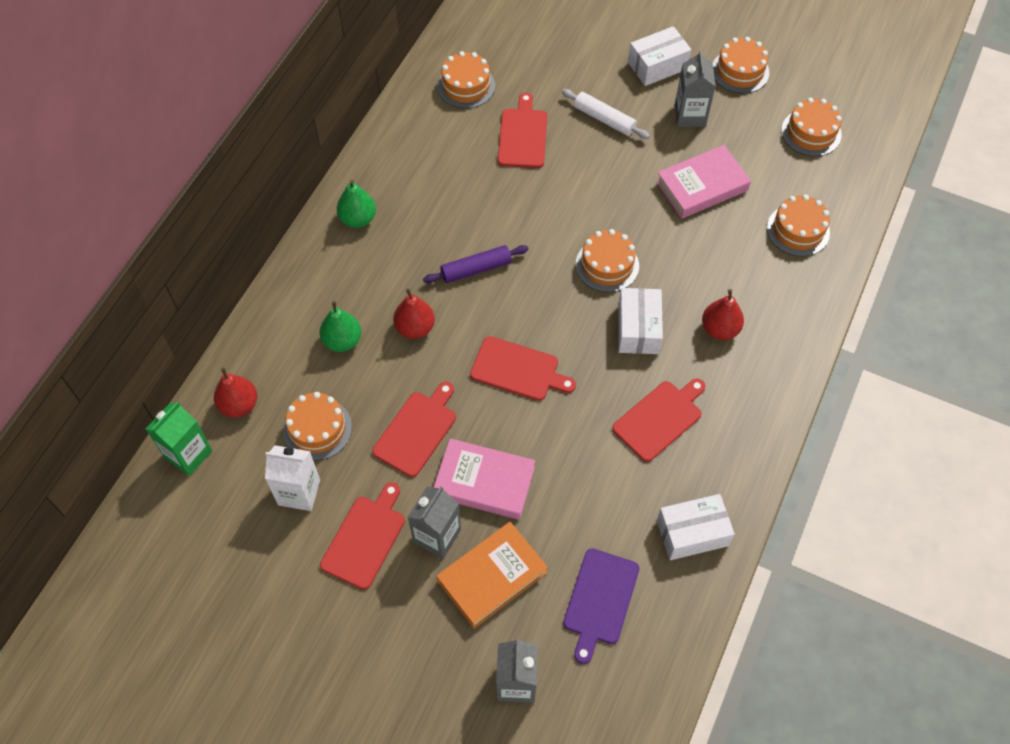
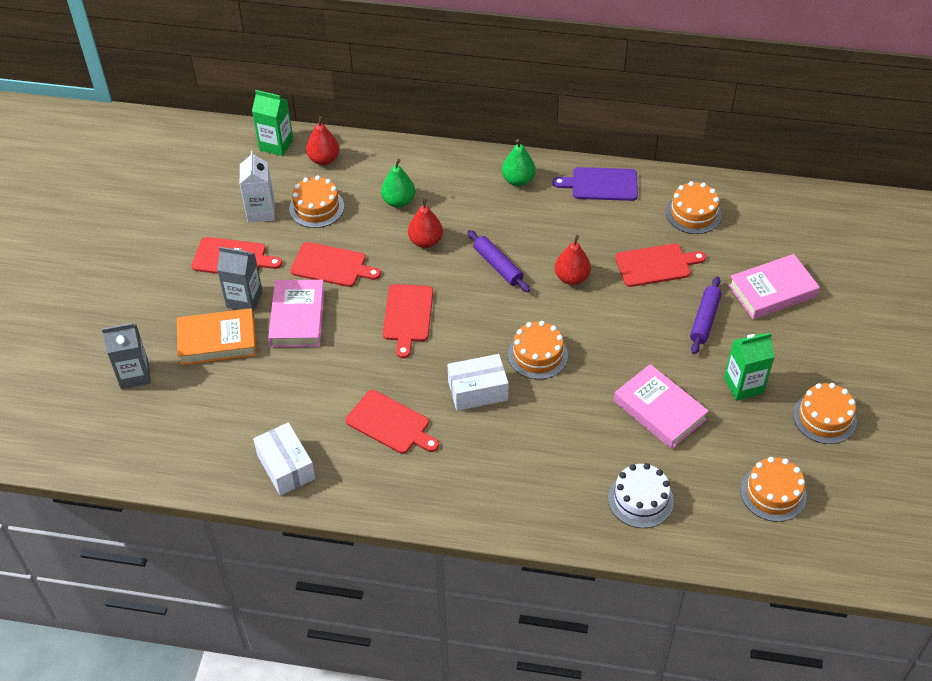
camera: 75 degrees right, 10 degrees down
(492, 577) = (217, 341): orange book -> orange book turned 45 degrees counterclockwise
(586, 59) = (772, 291): none -> pink book
(600, 600) = (212, 414): purple cutting board -> purple cutting board (601, 184)
(604, 119) = (704, 319): white rolling pin -> purple rolling pin
(657, 66) = (793, 348): white box -> none
(690, 115) = (743, 385): grey carton -> green carton
(720, 329) = (499, 453): red pear -> red pear (571, 278)
(798, 230) = (640, 499): orange cake -> white cake

